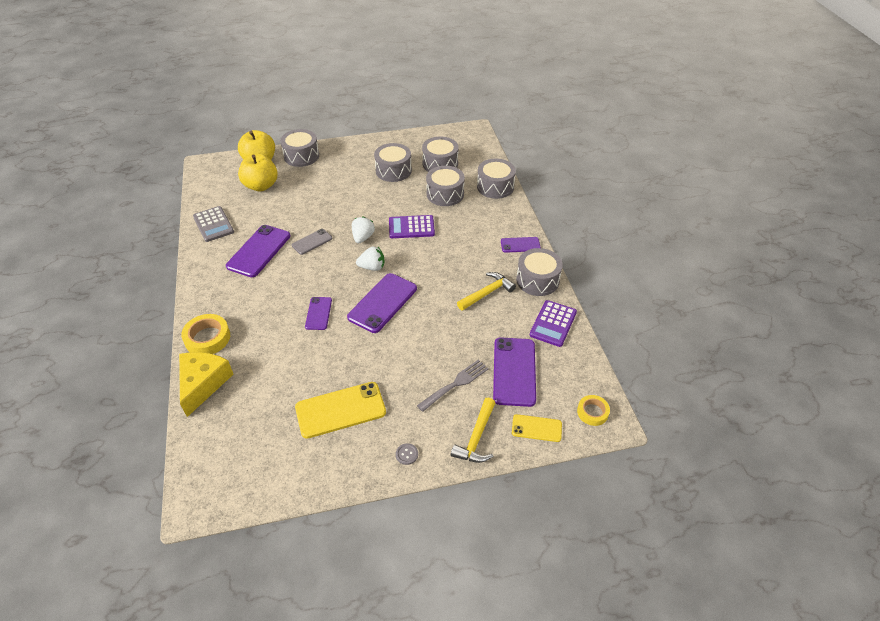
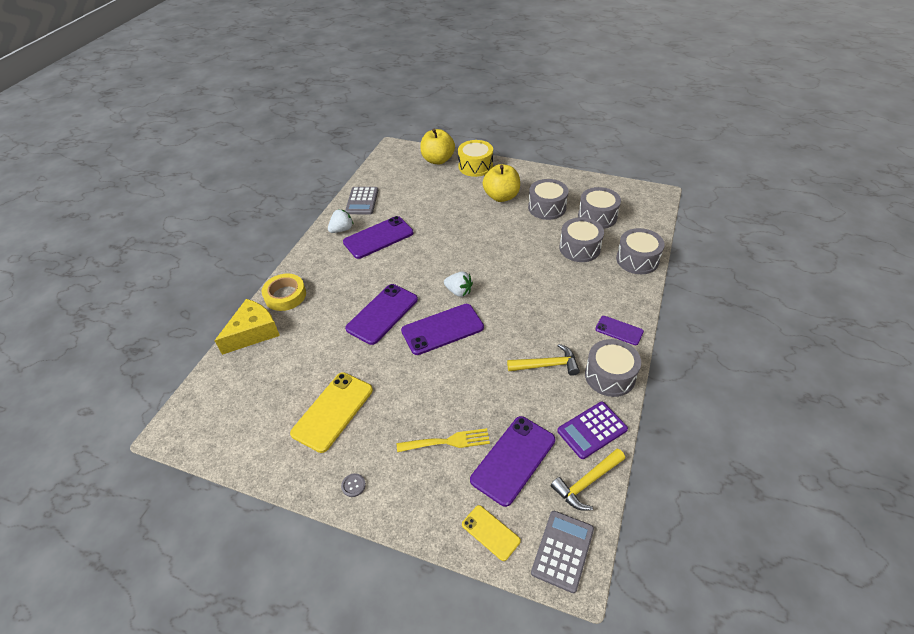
camera: 35 degrees right, 0 degrees up
(261, 186) = (423, 181): yellow apple -> yellow apple (501, 196)
(301, 156) = (475, 166): grey drum -> yellow drum
(312, 242) = (426, 247): grey phone -> none
(318, 313) = (382, 314): purple phone -> purple phone, size x1.78
(340, 410) = (333, 411): yellow phone -> yellow phone turned 75 degrees counterclockwise
(363, 237) = (471, 260): white strawberry -> white strawberry (342, 229)
(411, 227) = (522, 268): purple calculator -> none
(455, 384) = (447, 441): grey fork -> yellow fork
(476, 438) = (425, 507): yellow hammer -> yellow hammer (586, 483)
(592, 412) = (562, 550): yellow tape -> grey calculator

